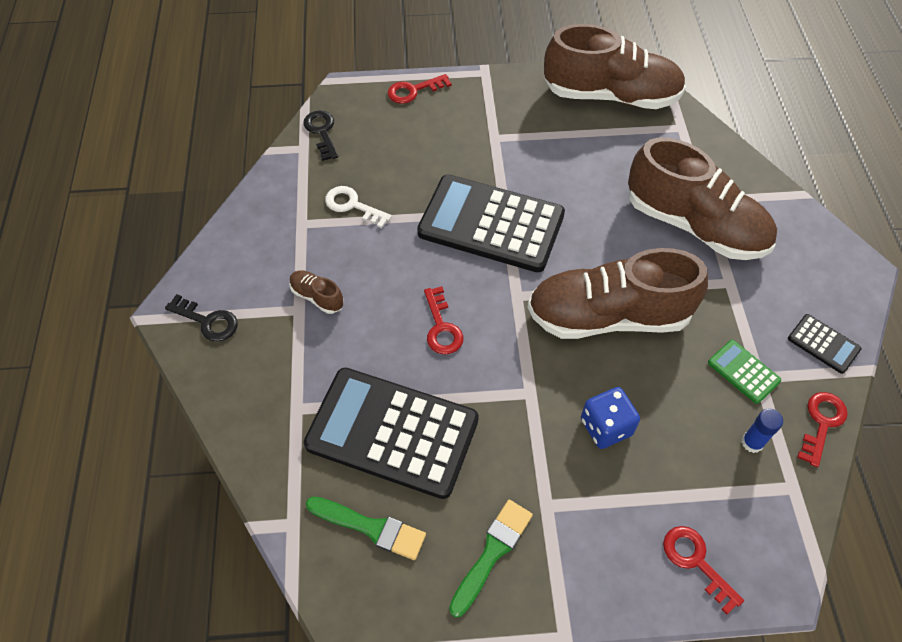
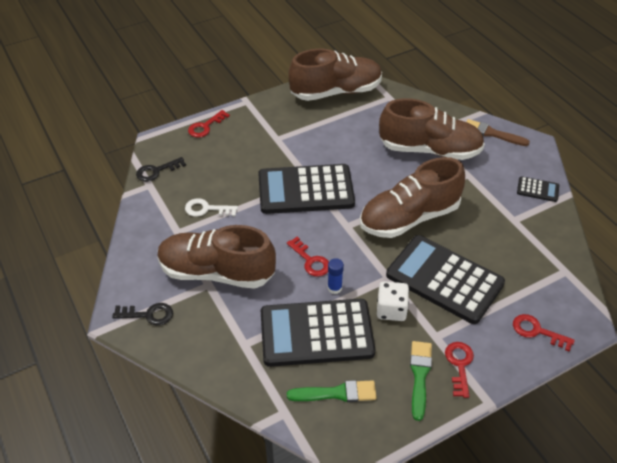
camera: 25 degrees left, 10 degrees down
(317, 297) = (217, 272): brown shoe -> brown shoe, size x2.49
(322, 132) = (157, 171): black key -> black key turned 75 degrees counterclockwise
(507, 441) = (391, 310): none -> white dice
(606, 427) = (444, 279): blue dice -> black calculator
(743, 372) = (503, 220): green calculator -> none
(752, 442) = (530, 256): blue glue stick -> blue glue stick (334, 288)
(802, 232) = (492, 133): none -> brown brush
(821, 423) = (560, 231): red key -> red key (459, 365)

